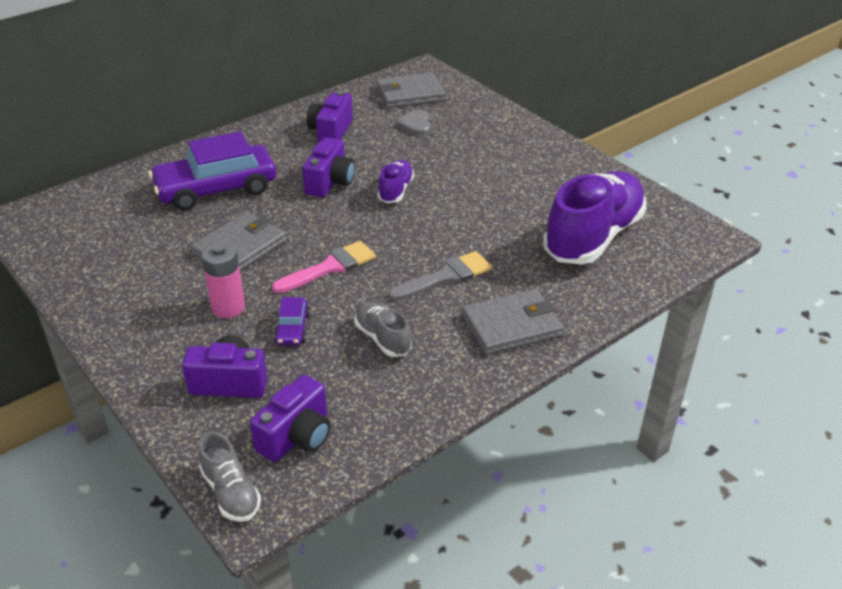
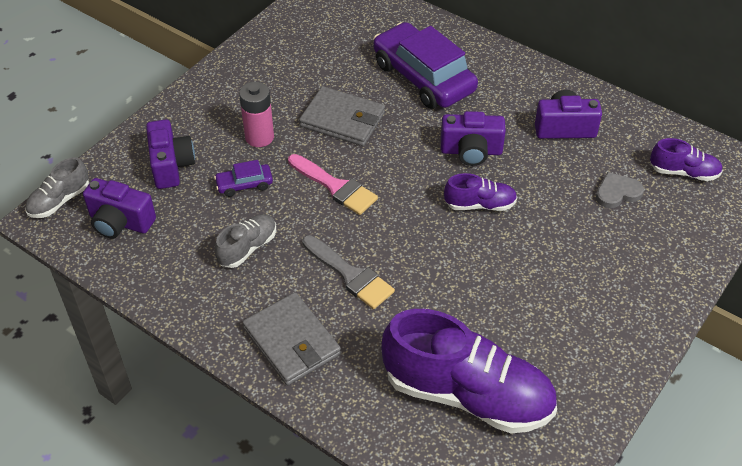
camera: 75 degrees right, 10 degrees up
(410, 94) = (683, 172): grey wallet -> purple shoe

